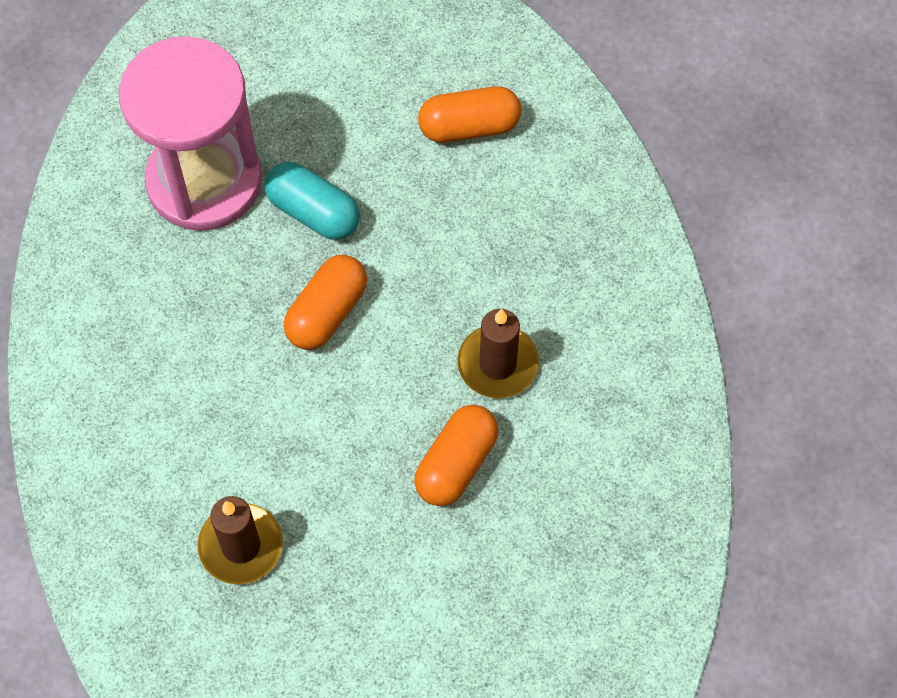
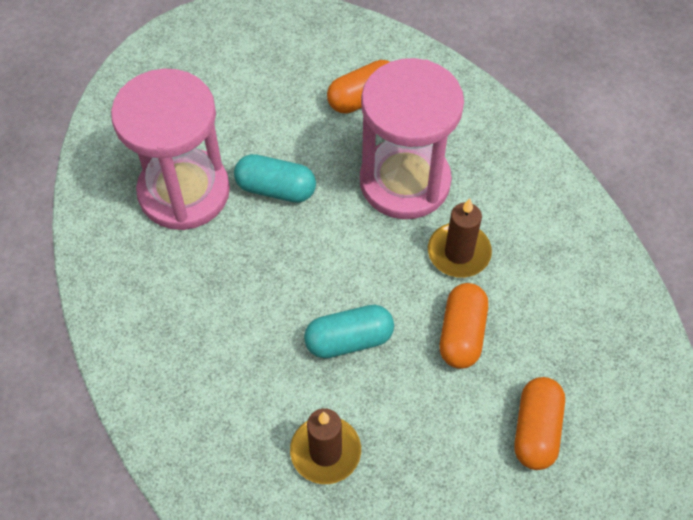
camera: 20 degrees left, 5 degrees down
(322, 426) = (349, 340): none -> turquoise capsule
(327, 313) = (317, 256): orange capsule -> orange capsule (536, 430)
(472, 253) = (405, 182): none -> pink hourglass

